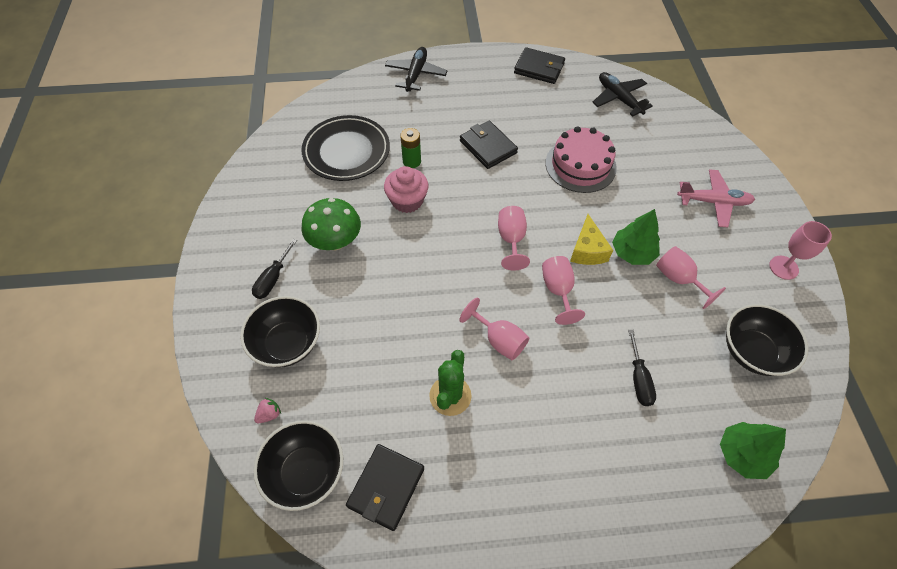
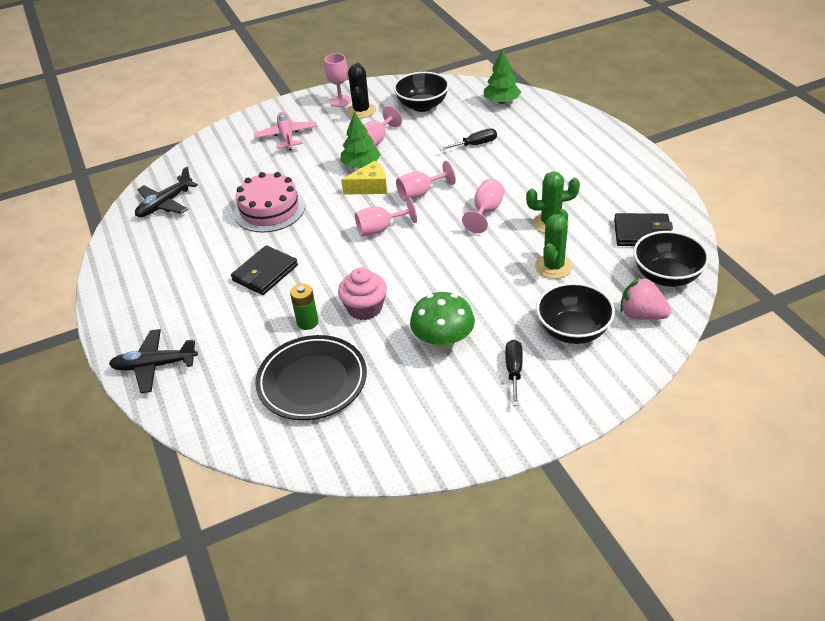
camera: 105 degrees left, 15 degrees down
(269, 414) = (641, 315): pink strawberry -> pink strawberry, size x2.01
(273, 279) = (514, 371): black screwdriver -> black screwdriver turned 90 degrees counterclockwise
(380, 366) = (553, 266): none -> green cactus
(539, 68) = (124, 267): black wallet -> none
(754, 282) = (361, 111): none -> black cactus

